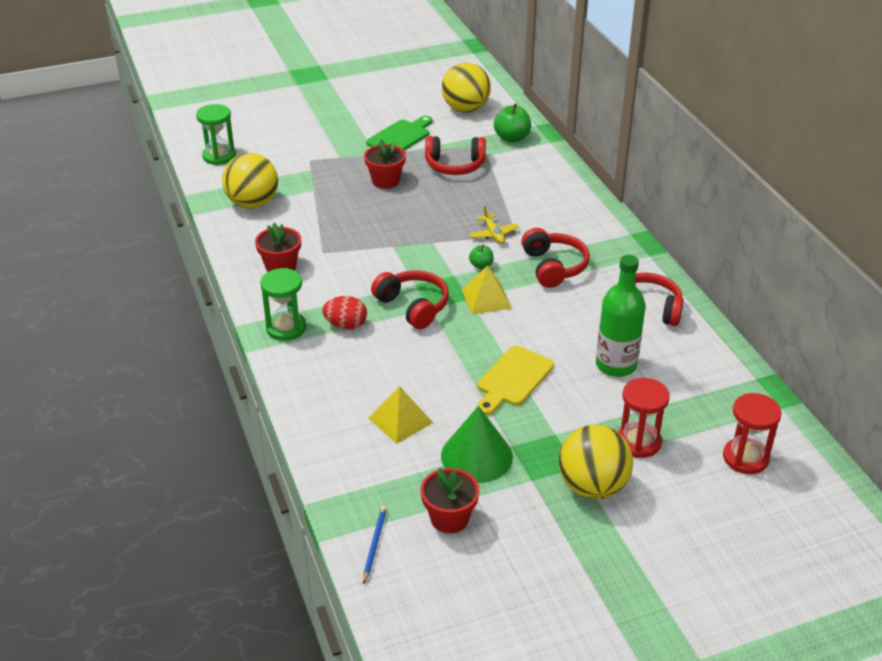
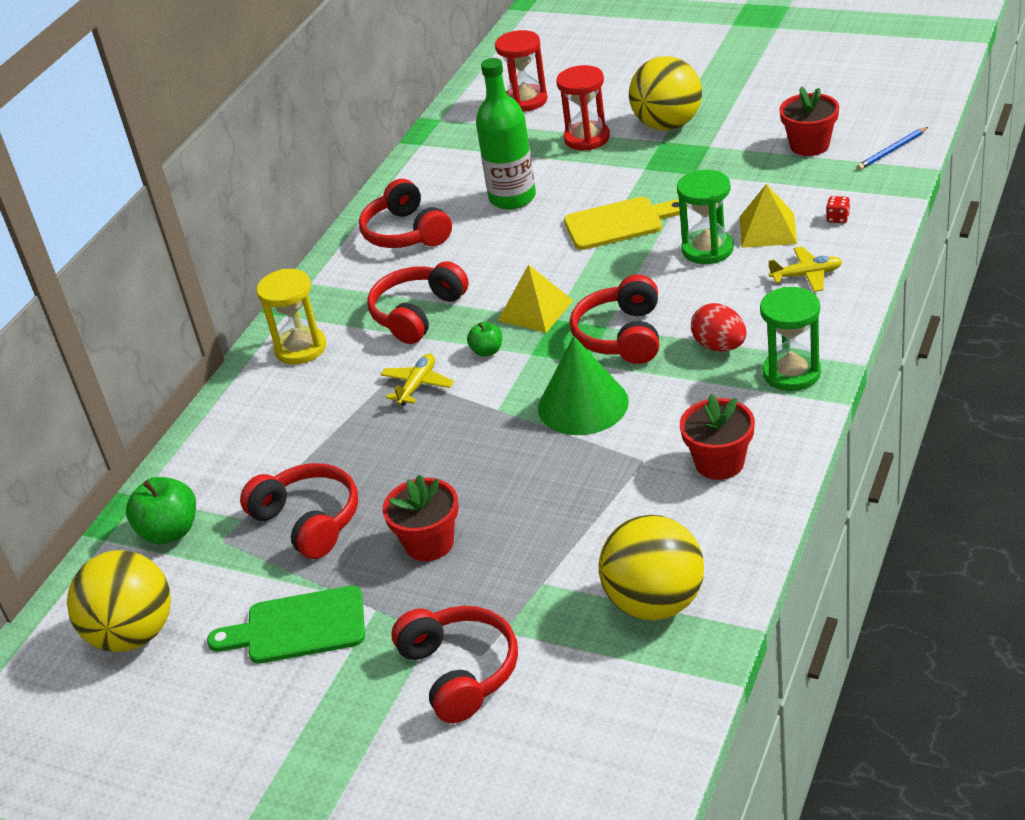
camera: 130 degrees left, 0 degrees up
(219, 156) = (611, 756): green hourglass -> green hourglass (707, 249)
(311, 152) = (460, 672): none -> red headphones
(337, 396) = (806, 275): none -> yellow plane
(358, 453) = (838, 218): none -> red dice
(476, 456) = (733, 177): green cone -> green cone (583, 404)
(589, 223) = (300, 348): none -> yellow hourglass

